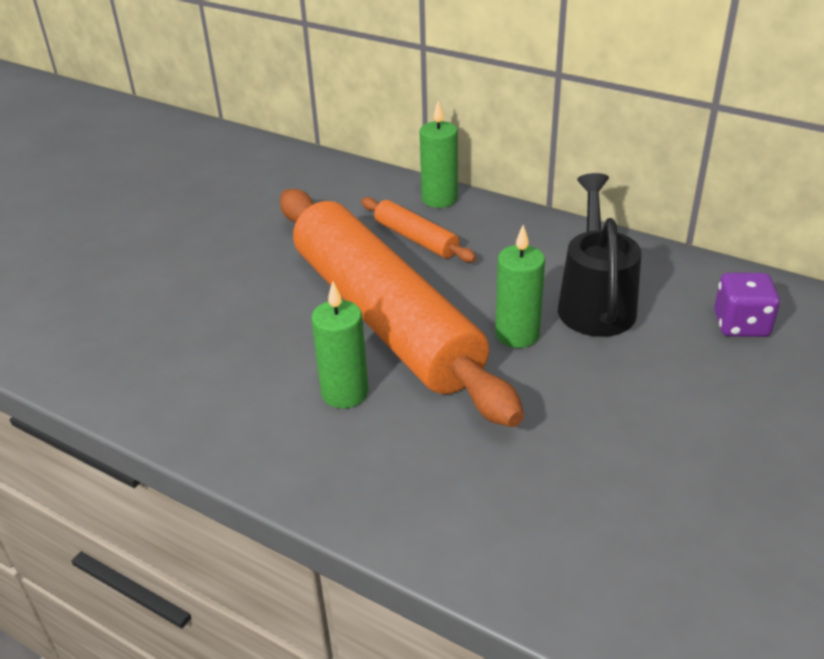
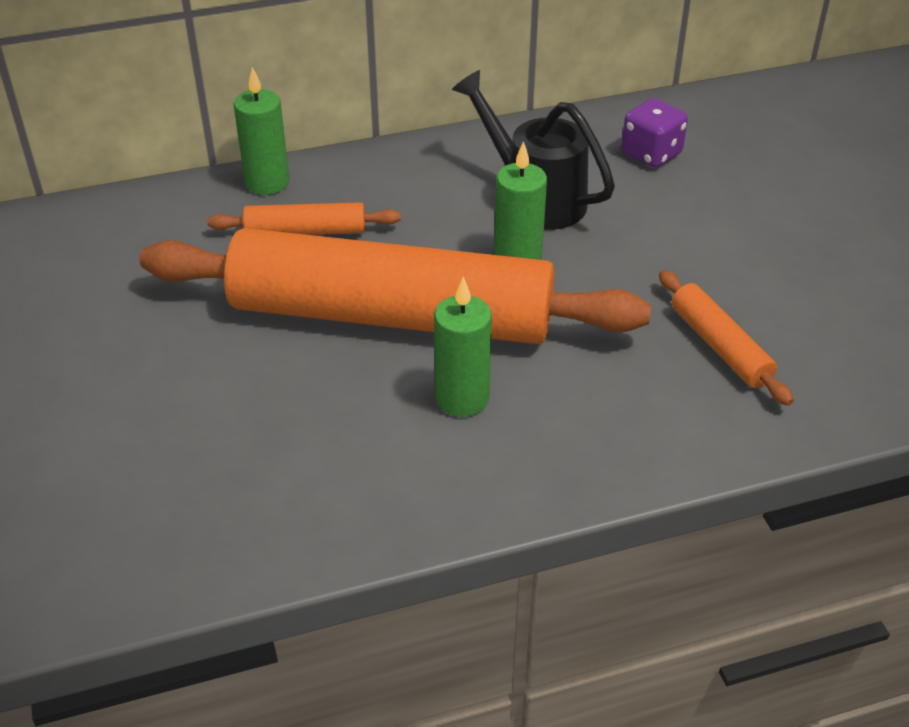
camera: 50 degrees left, 5 degrees up
(569, 490) = (720, 346): none -> orange rolling pin

